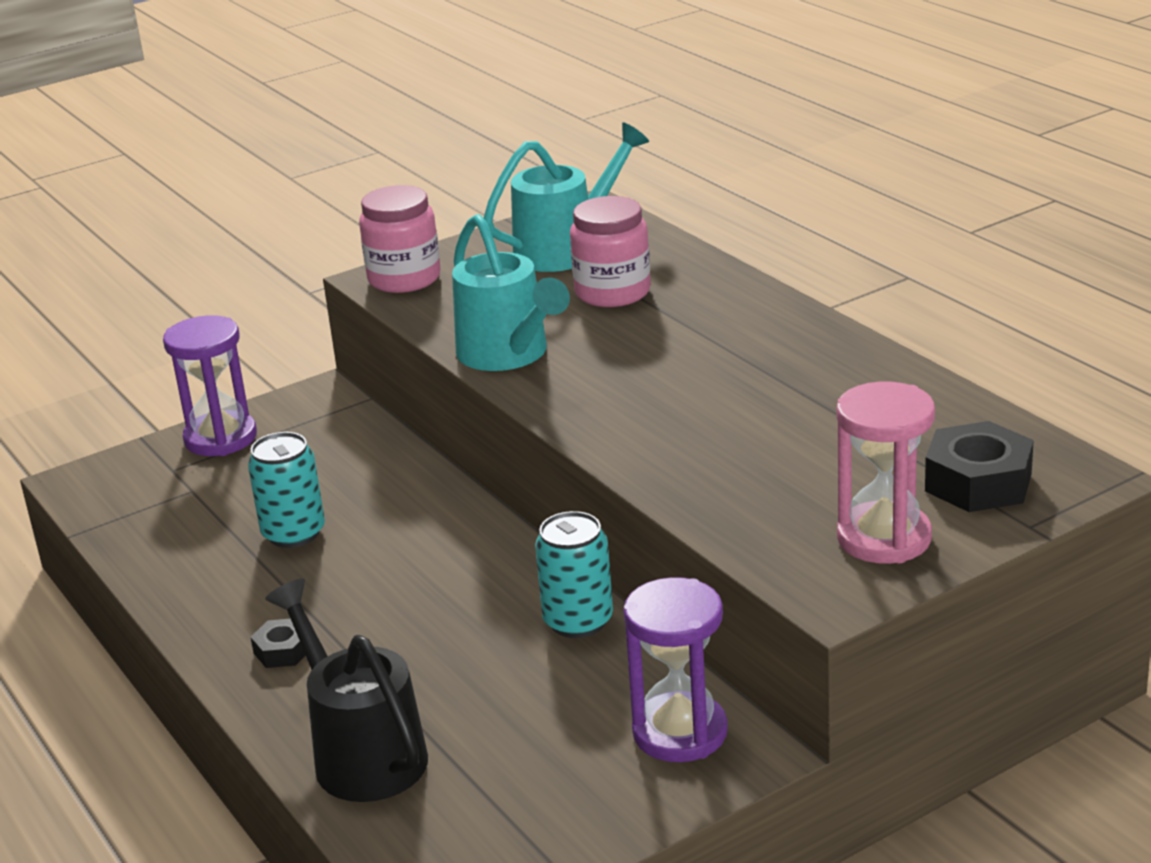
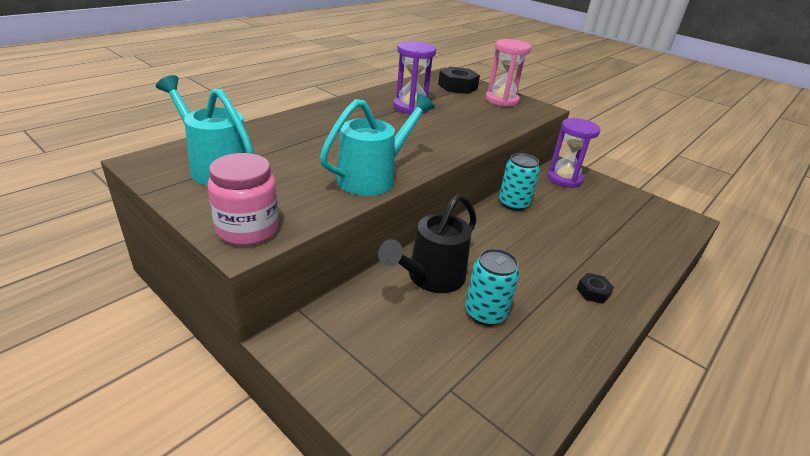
camera: 110 degrees left, 5 degrees up
(220, 438) = (367, 393): purple hourglass -> purple hourglass (411, 107)
(362, 752) = (638, 251): black watering can -> black watering can (430, 278)
(612, 292) = (289, 150): pink jar -> none

